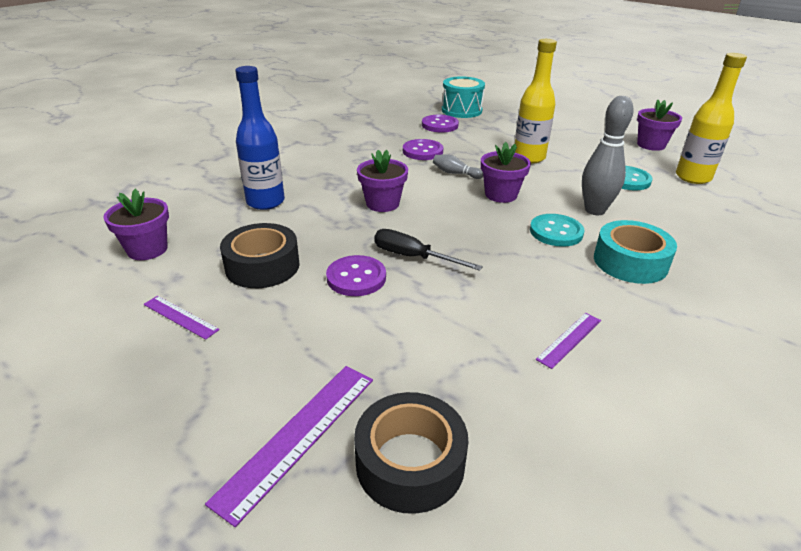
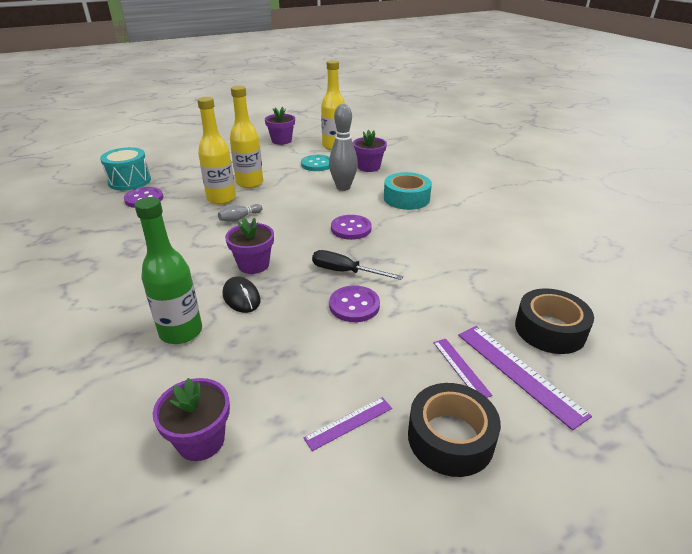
camera: 65 degrees left, 0 degrees up
(262, 266) = (300, 354): black tape -> black tape (450, 438)
(265, 202) = (181, 332): blue bottle -> green bottle
(327, 213) = (241, 297): none -> black mouse
(413, 257) = (345, 272): black screwdriver -> black screwdriver turned 60 degrees clockwise
(422, 151) = (183, 221): purple button -> purple button (351, 229)
(480, 154) = (221, 199): none -> yellow bottle
(501, 195) = (292, 211): purple flower pot -> purple flower pot (369, 167)
(556, 232) = (357, 208): turquoise button -> none
(569, 339) = (466, 243): purple ruler -> purple ruler (460, 368)

